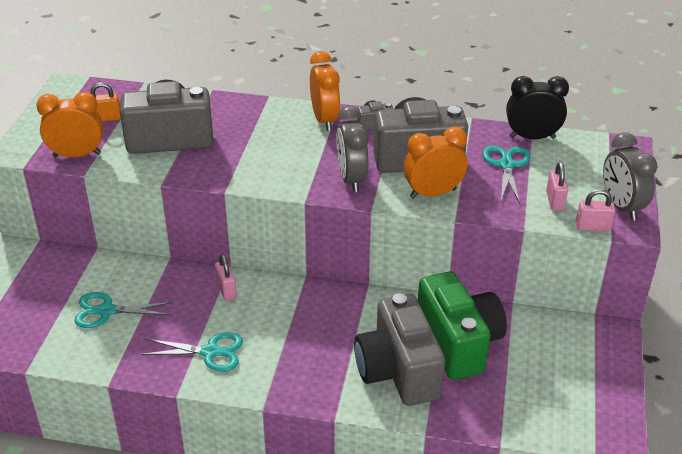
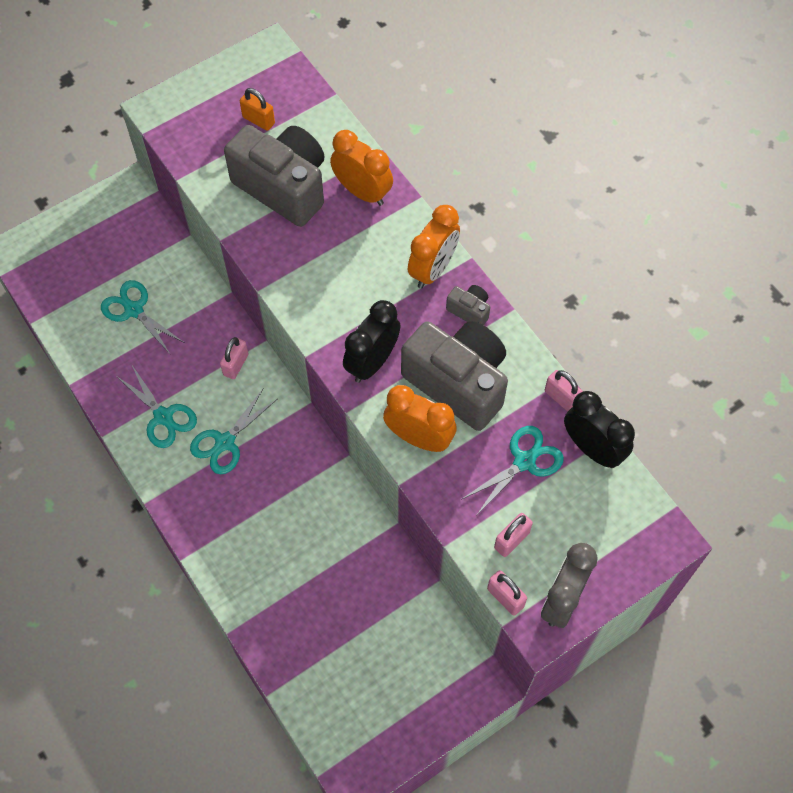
camera: 45 degrees right, 25 degrees up
(77, 155) = (194, 150): orange clock -> orange clock (362, 192)
(276, 334) = (225, 442): none -> turquoise scissors
(351, 179) = (372, 362): grey clock -> black clock
(398, 371) = (272, 560): grey camera -> none
(458, 343) = (347, 578): green camera -> none
(483, 128) = (561, 398): none -> pink padlock

